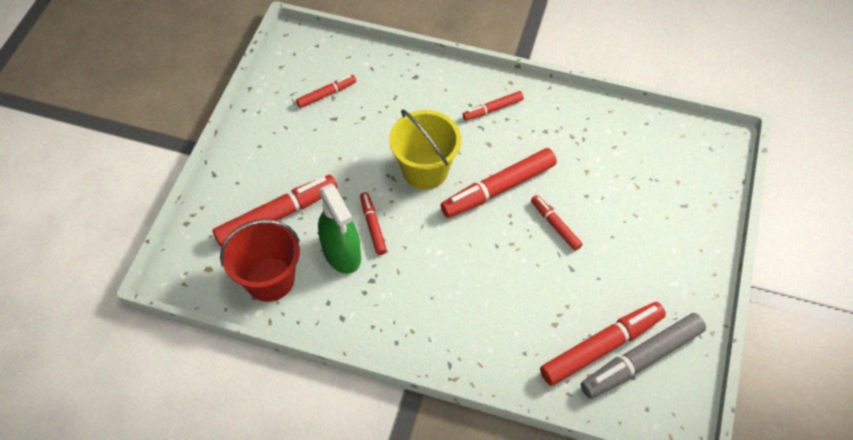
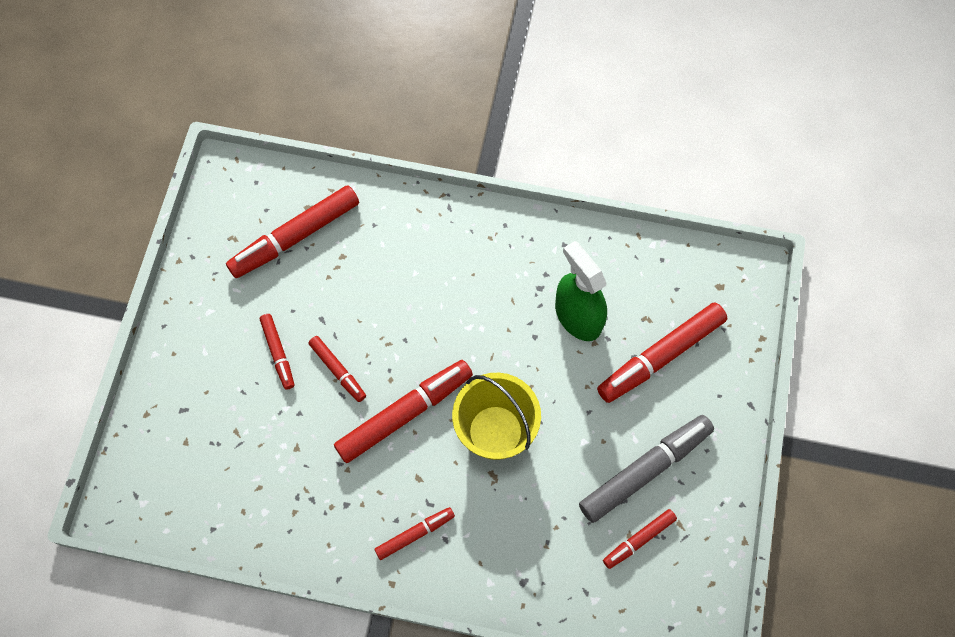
camera: 175 degrees right, 10 degrees up
(270, 279) = (650, 280): red bucket -> none
(373, 226) = (548, 352): red marker -> red marker (278, 353)
(641, 360) = (256, 227): grey marker -> grey marker (645, 470)

